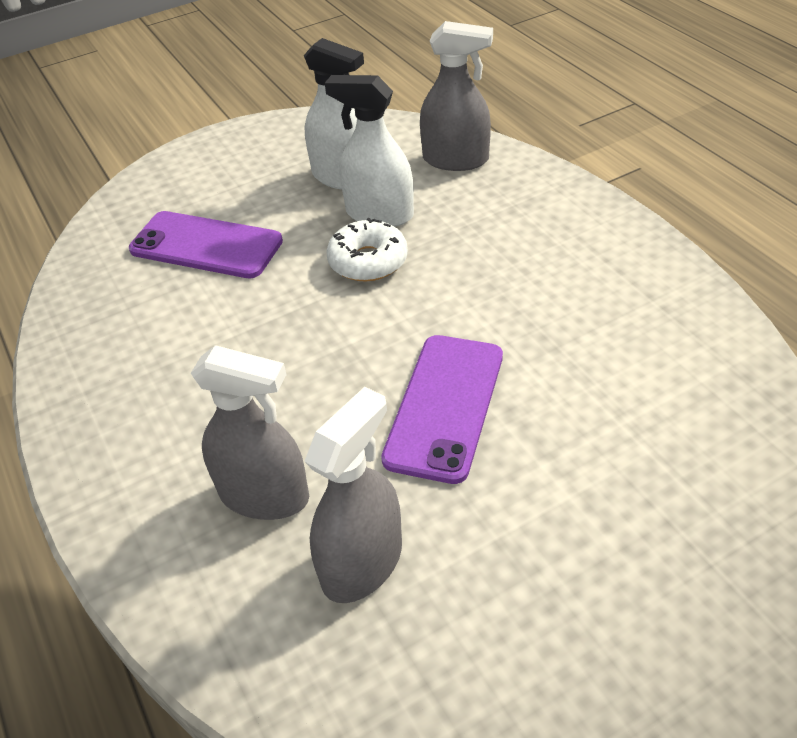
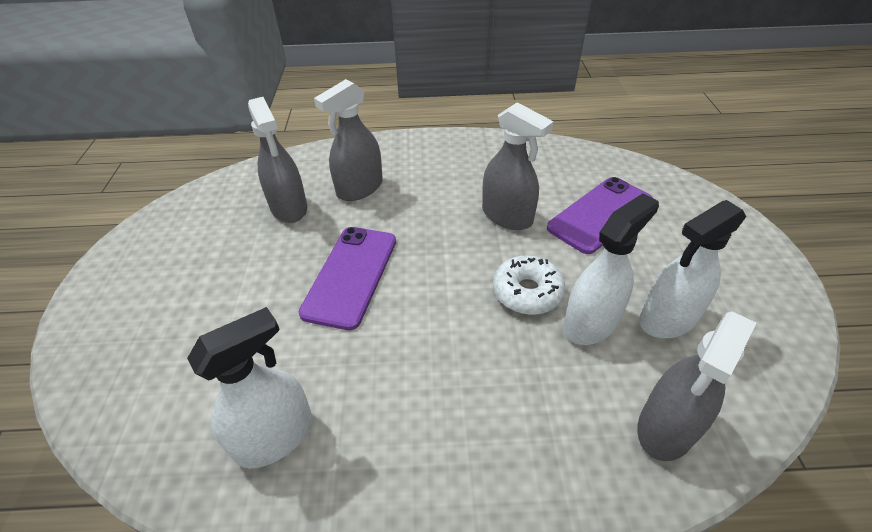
camera: 115 degrees right, 0 degrees up
(248, 314) = (507, 216): none -> grey spray bottle
(445, 406) = (350, 275): purple phone -> purple phone turned 60 degrees clockwise
(669, 352) = (275, 437): none -> white spray bottle

